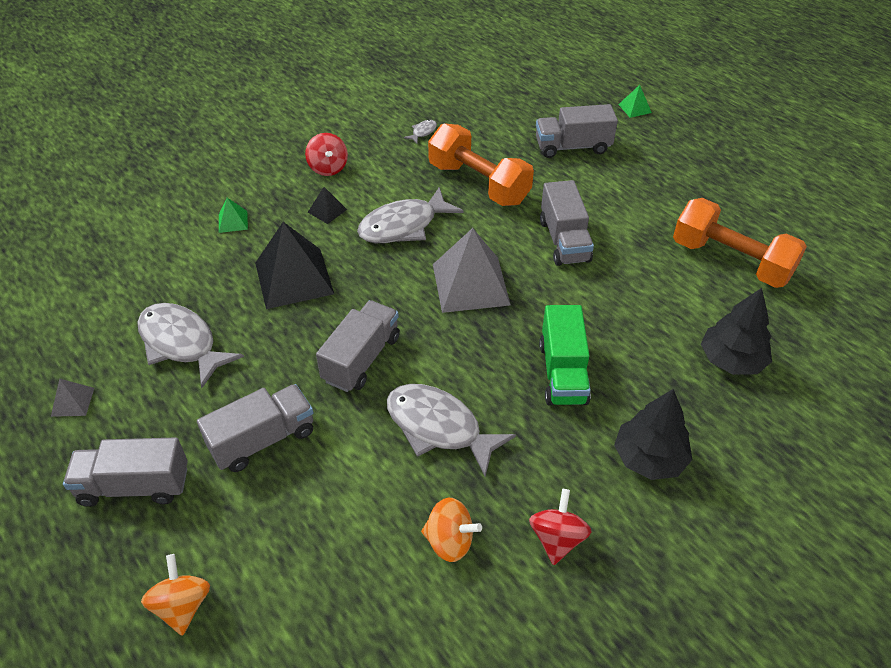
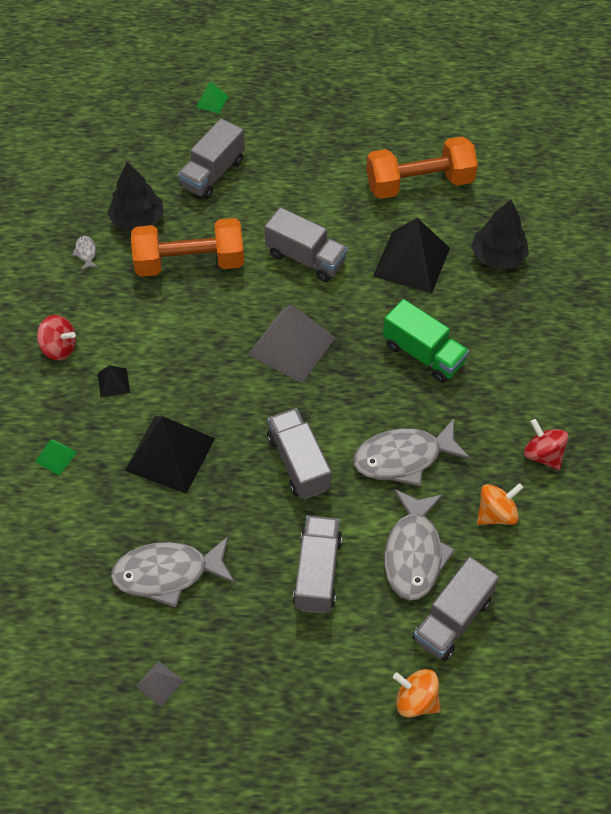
camera: 50 degrees left, 10 degrees up
(134, 486) = (286, 680): grey truck -> grey truck (452, 619)
(403, 226) = (186, 344): grey fish -> grey fish (414, 553)
(646, 305) = (411, 261): none -> black pyramid
(649, 458) = (529, 361): black tree -> black tree (137, 220)

